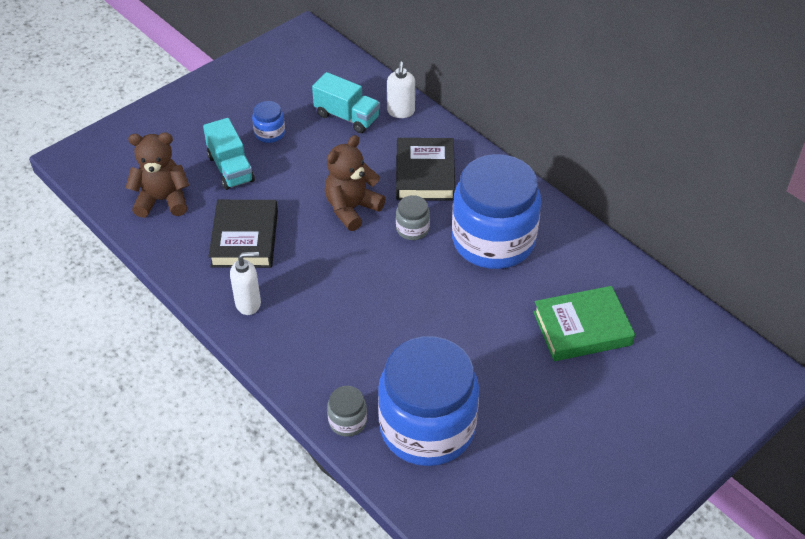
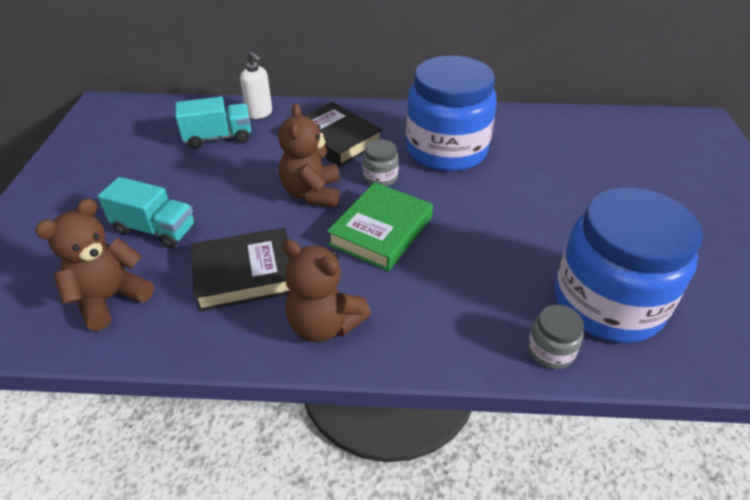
camera: 45 degrees left, 5 degrees down
(244, 238) = (245, 274): black book -> black book turned 60 degrees counterclockwise
(248, 303) = (324, 324): white soap dispenser -> brown teddy bear
(270, 133) = (161, 183): blue jar -> none
(582, 328) = (581, 163): green book -> green book (381, 231)

